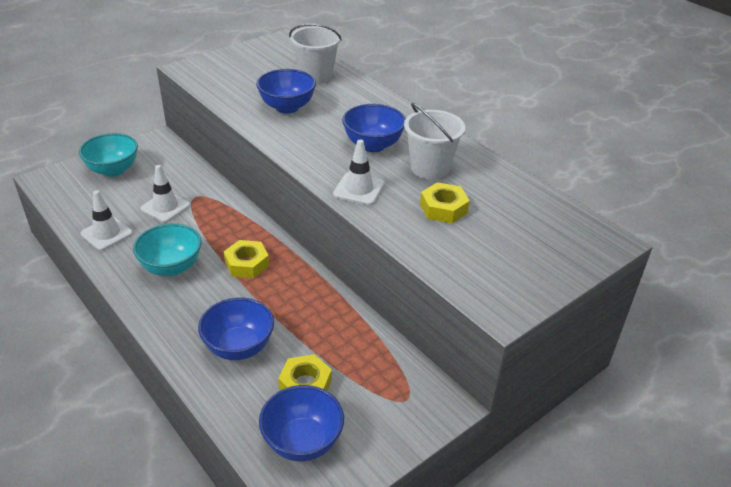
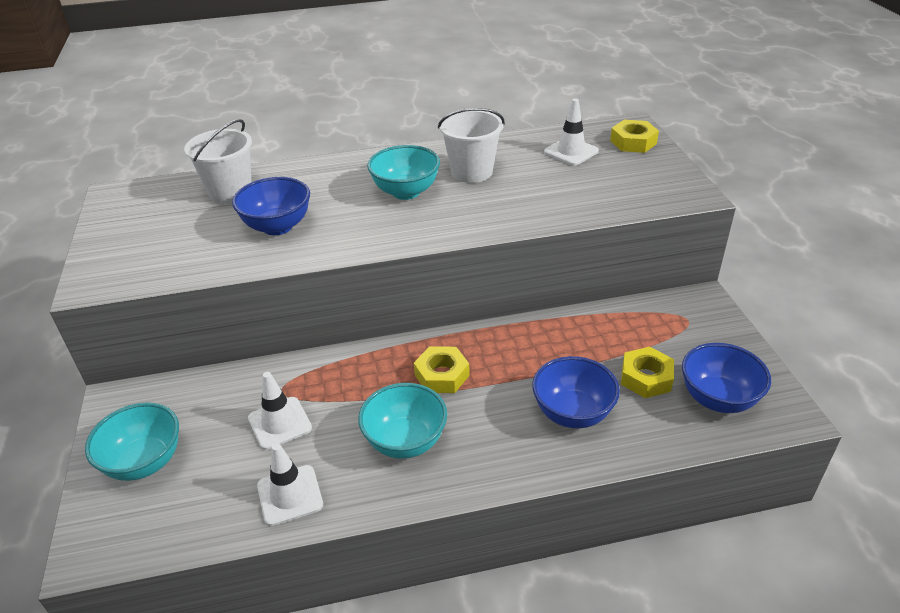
camera: 60 degrees left, 0 degrees up
(359, 189) = (476, 219): white traffic cone -> white traffic cone (571, 151)
(373, 145) = (406, 192): blue bowl -> turquoise bowl
(443, 208) = (540, 183): yellow nut -> yellow nut (633, 142)

